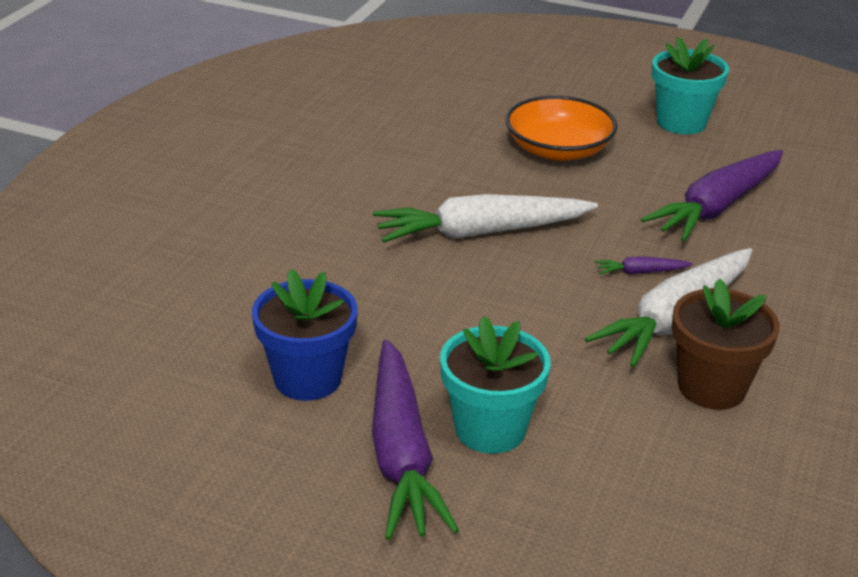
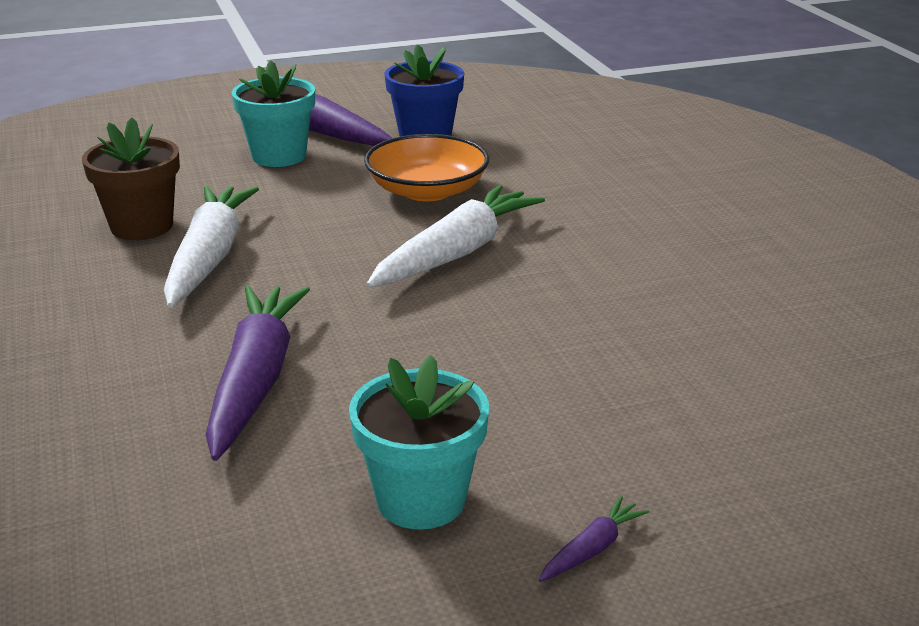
camera: 140 degrees right, 5 degrees down
(558, 149) = (514, 370): orange bowl -> orange bowl (427, 191)
(640, 272) = (275, 280): purple carrot -> purple carrot (592, 549)

